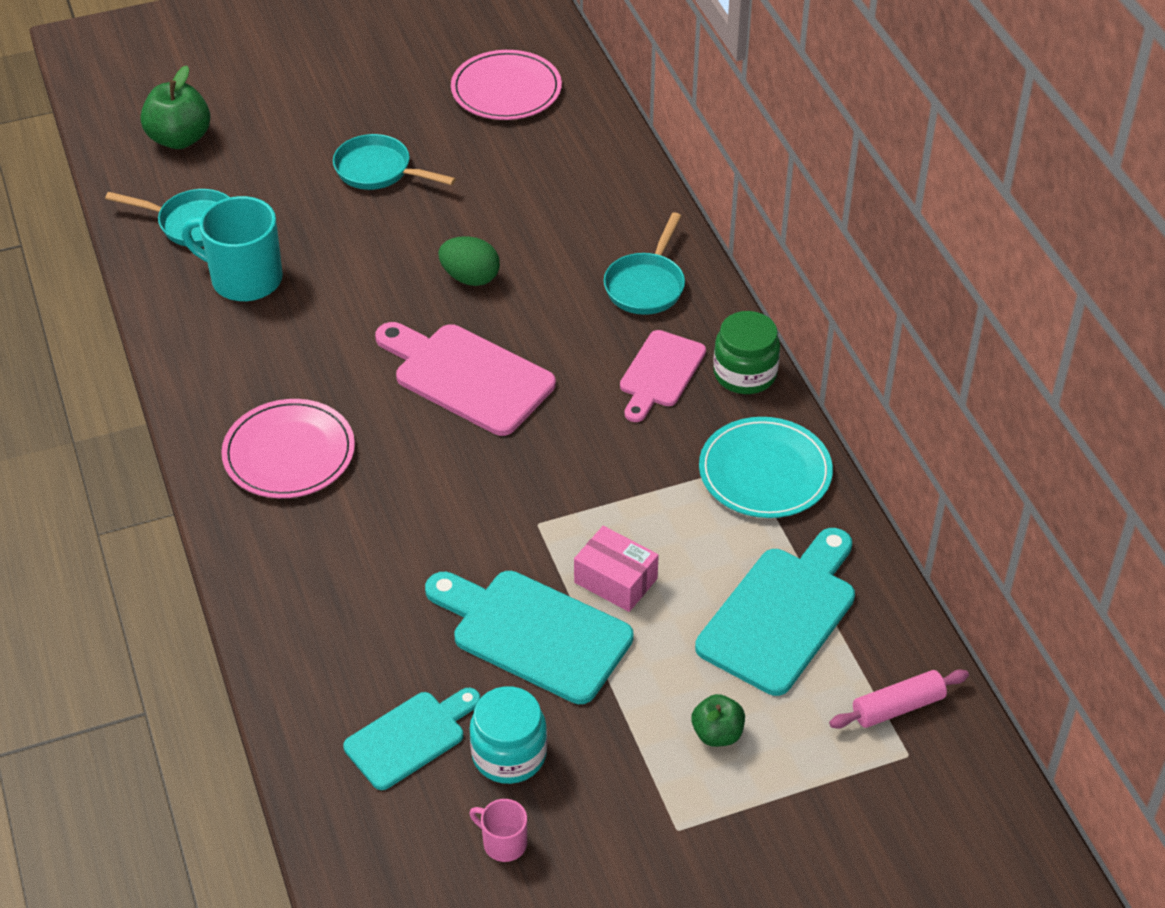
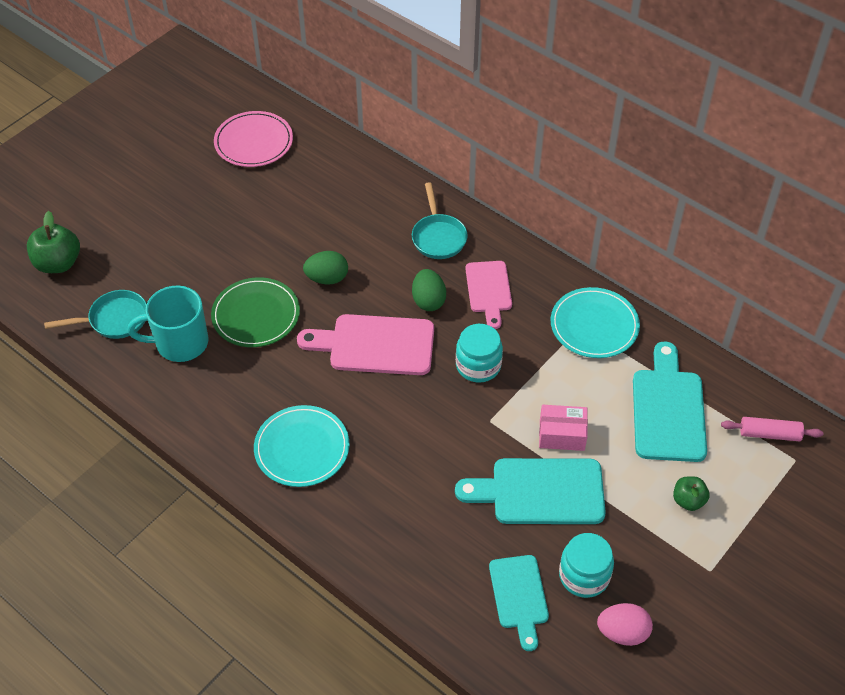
camera: 30 degrees left, 5 degrees up
(289, 453) = (302, 448): pink plate -> turquoise plate
(354, 284) = (256, 315): none -> green plate
(378, 171) = (212, 230): turquoise pan -> none
(410, 737) = (519, 596): turquoise cutting board -> turquoise cutting board turned 150 degrees clockwise
(503, 843) = (622, 632): pink mug -> pink egg
(573, 354) = (428, 301): none -> green egg
(575, 454) = (478, 365): none -> turquoise jar
(745, 374) = (537, 268): green jar -> none
(898, 707) = (769, 434): pink rolling pin -> pink rolling pin turned 60 degrees clockwise

